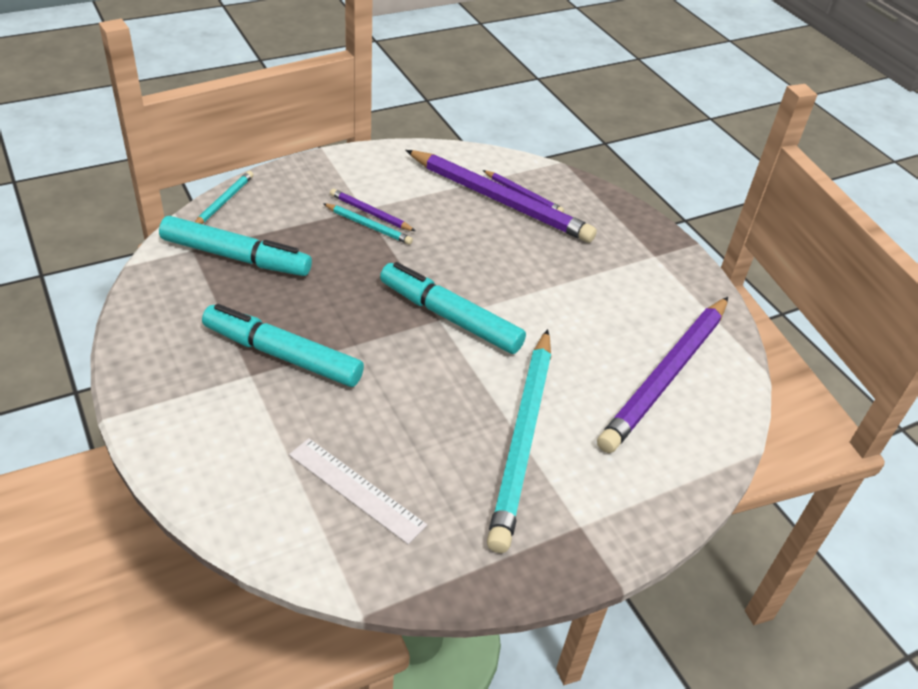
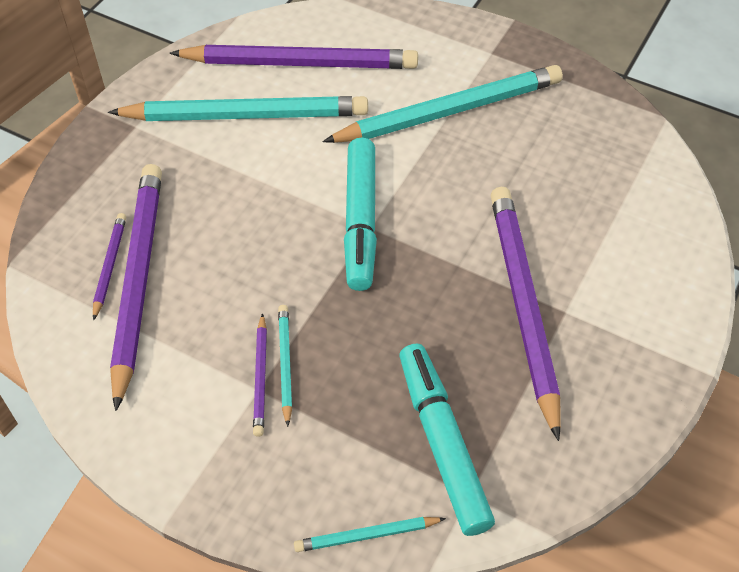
camera: 120 degrees left, 10 degrees up
(282, 355) = (523, 305): turquoise marker -> purple pencil
(356, 489) = (591, 174): white ruler -> none
(621, 314) = (246, 115): none -> turquoise pencil

